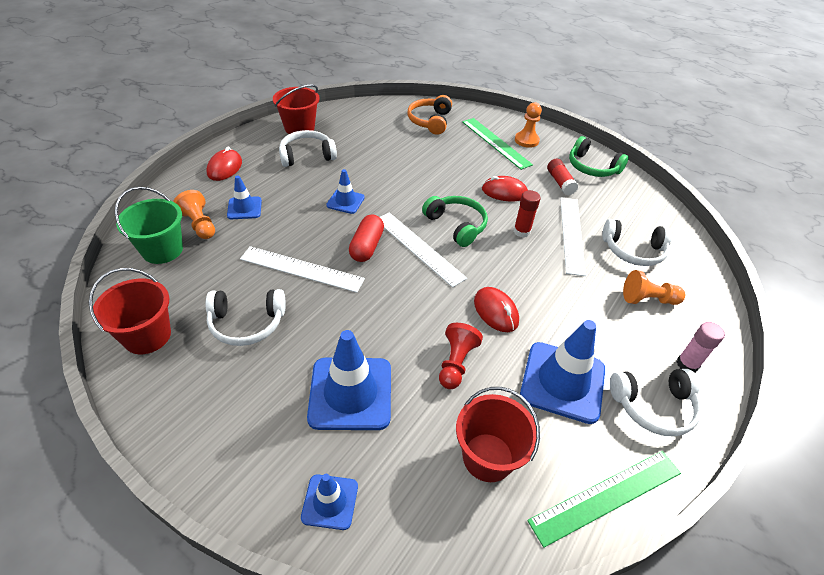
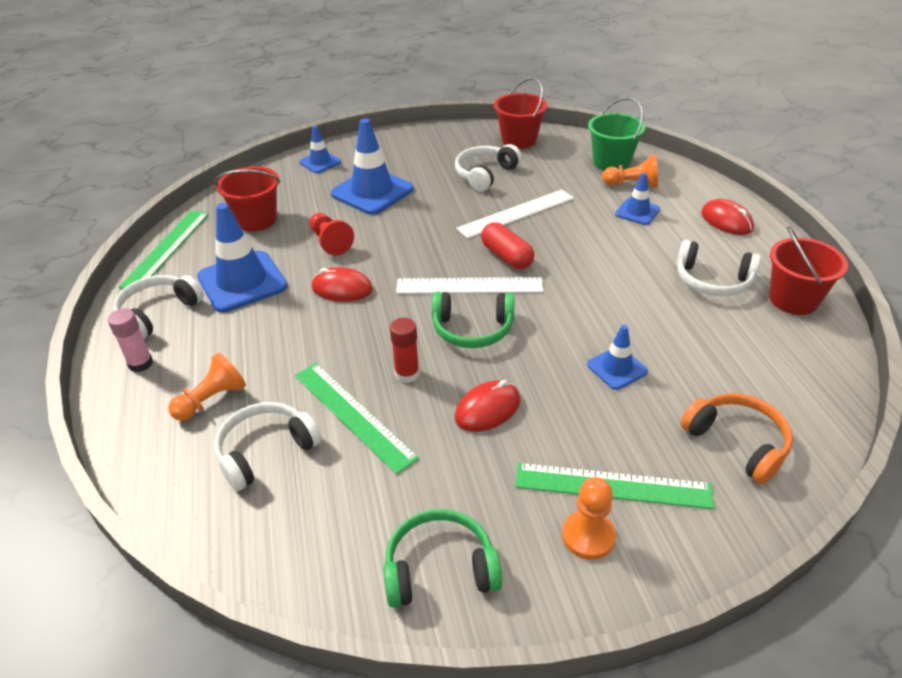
camera: 135 degrees right, 5 degrees down
(307, 156) = (712, 281): white headphones -> white headphones turned 90 degrees clockwise
(345, 201) = (592, 272): blue traffic cone -> blue traffic cone (617, 368)
(560, 182) = (447, 487): red glue stick -> none
(572, 234) = (353, 415): white ruler -> green ruler

